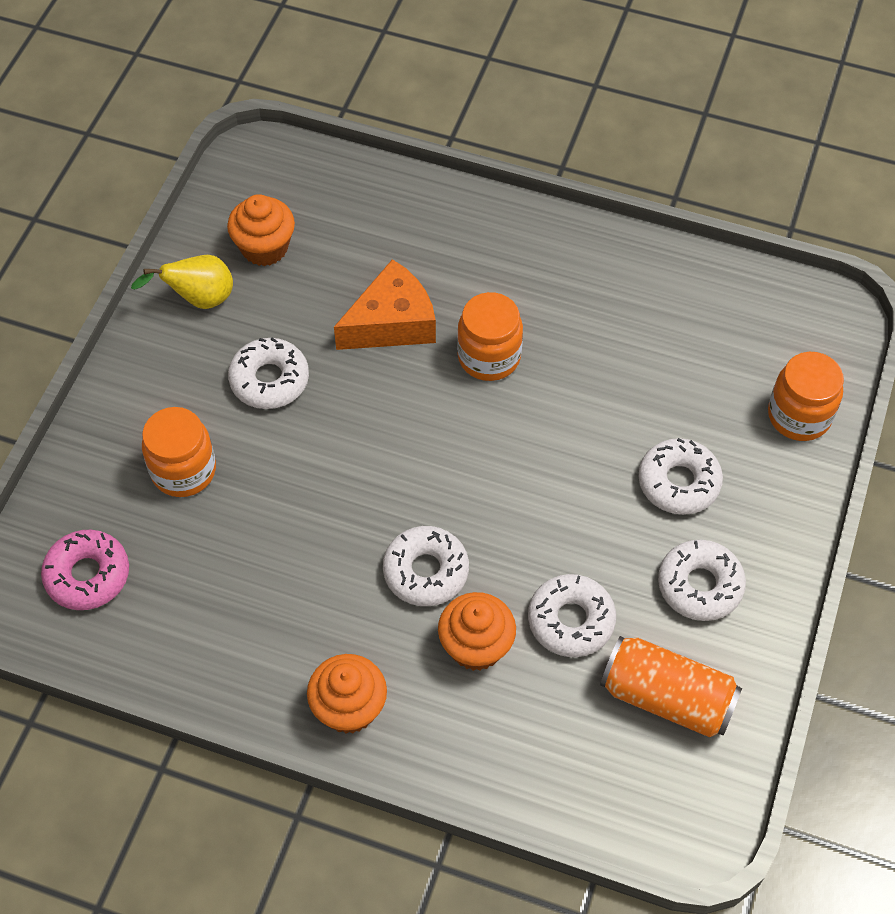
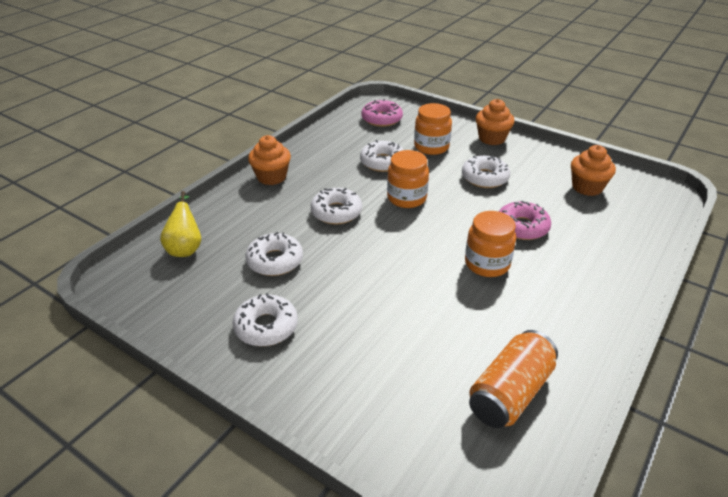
camera: 105 degrees right, 20 degrees down
(199, 299) = (547, 162): yellow pear -> yellow pear (185, 248)
(392, 323) = (522, 227): orange cheese -> pink donut
(476, 646) = (280, 222): orange cupcake -> orange cupcake (492, 138)
(667, 698) = (200, 290): orange can -> orange can (510, 393)
(678, 482) = (352, 337): white donut -> white donut (382, 162)
(799, 416) = (389, 436): orange jar -> orange jar (406, 198)

